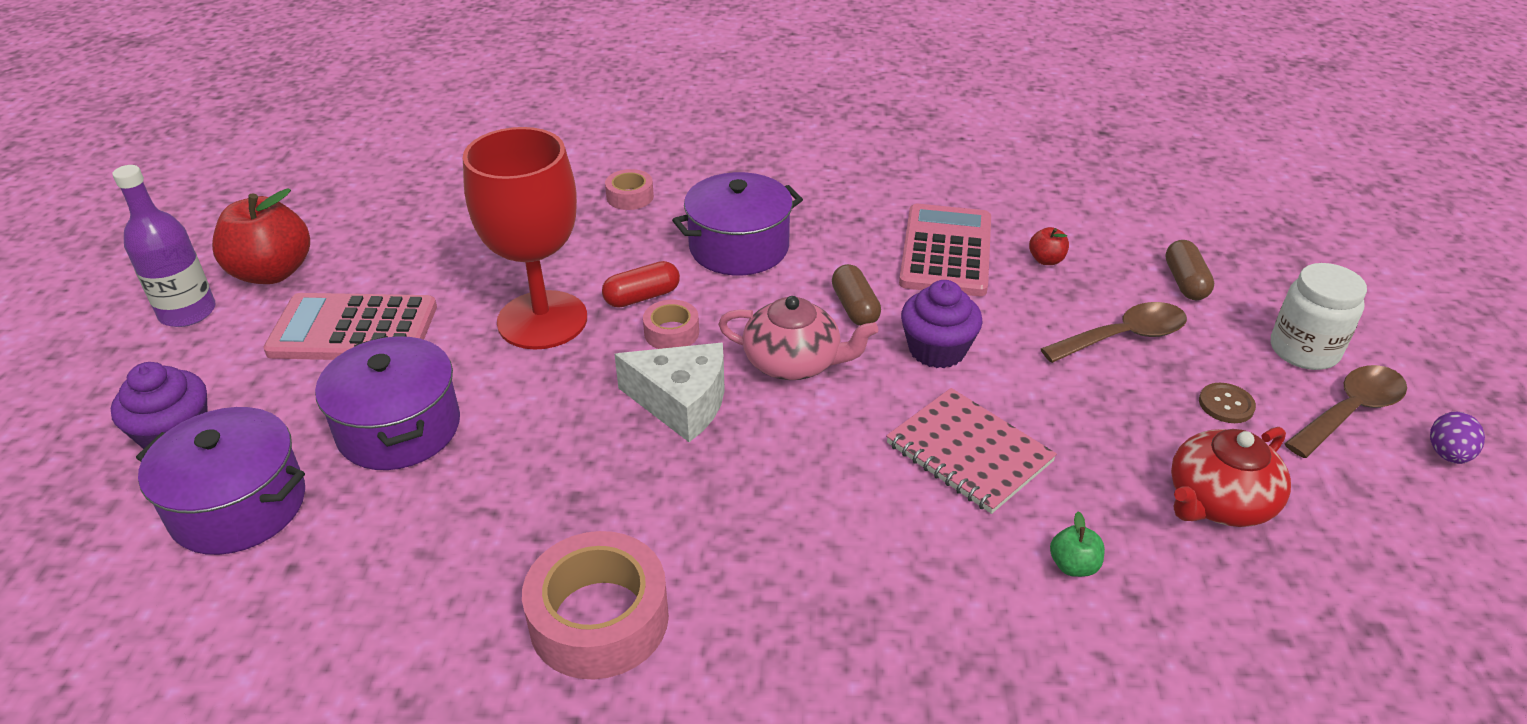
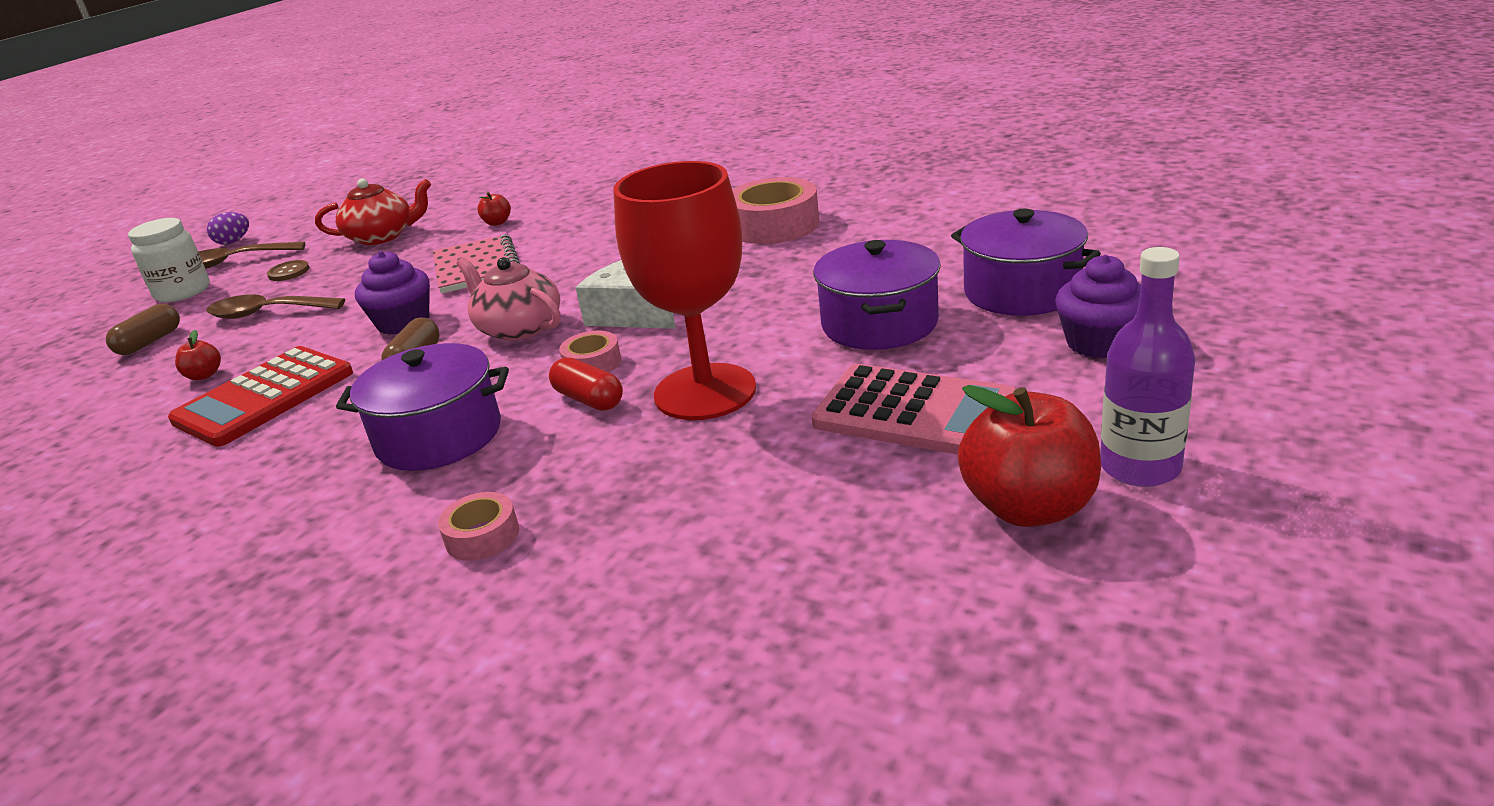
camera: 150 degrees left, 10 degrees down
(642, 297) = (589, 399): red capsule -> red capsule turned 45 degrees clockwise
(946, 251) = (264, 397): pink calculator -> red calculator
(1073, 566) = (497, 223): green apple -> red apple

